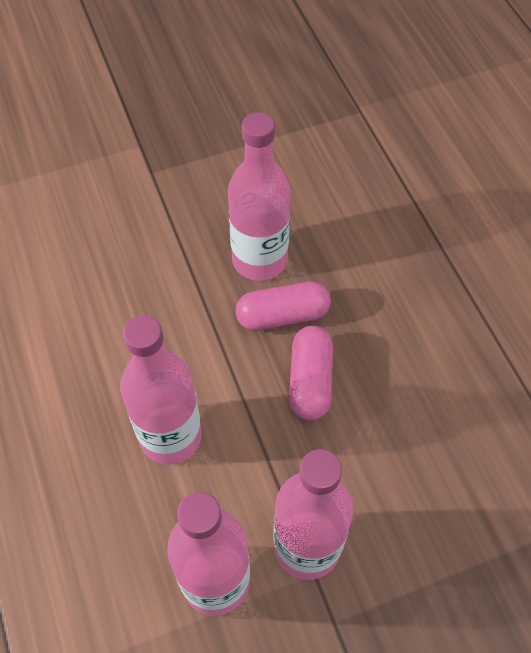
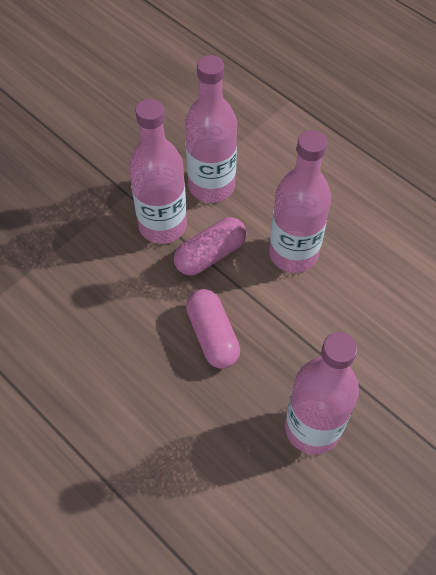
camera: 155 degrees right, 0 degrees up
(282, 316) = (263, 382): pink capsule -> pink capsule (210, 255)

